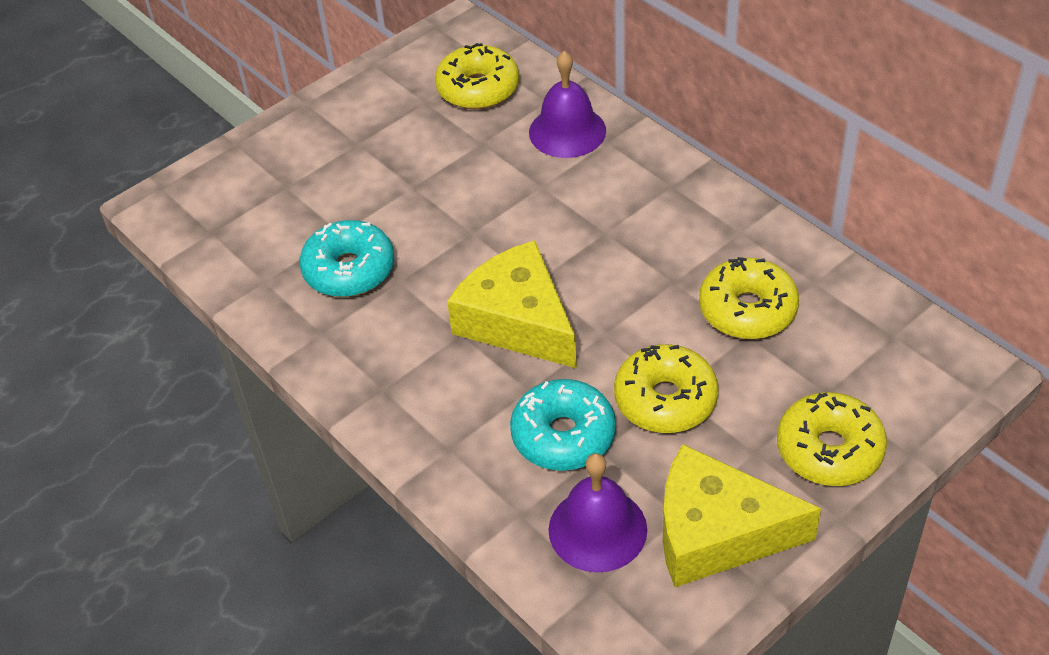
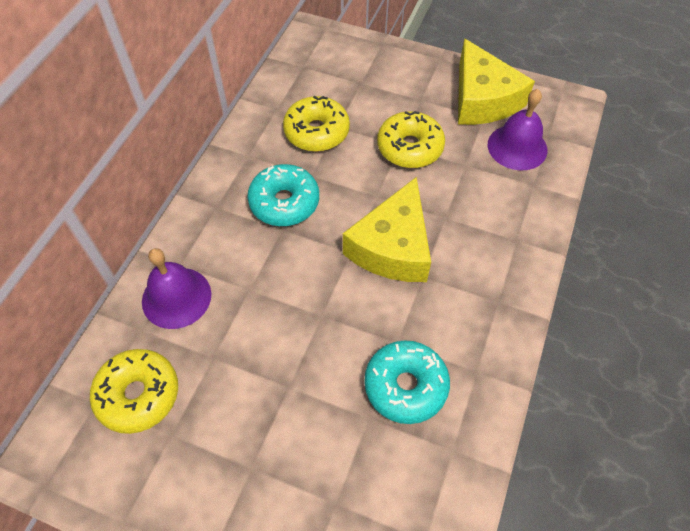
camera: 120 degrees left, 10 degrees up
(563, 435) = (467, 185): turquoise donut -> turquoise donut (284, 202)
(829, 450) = (400, 72): yellow donut -> none

